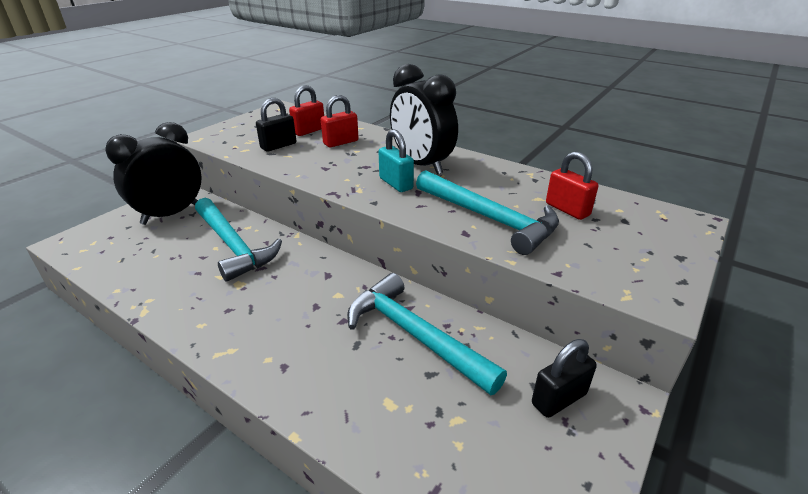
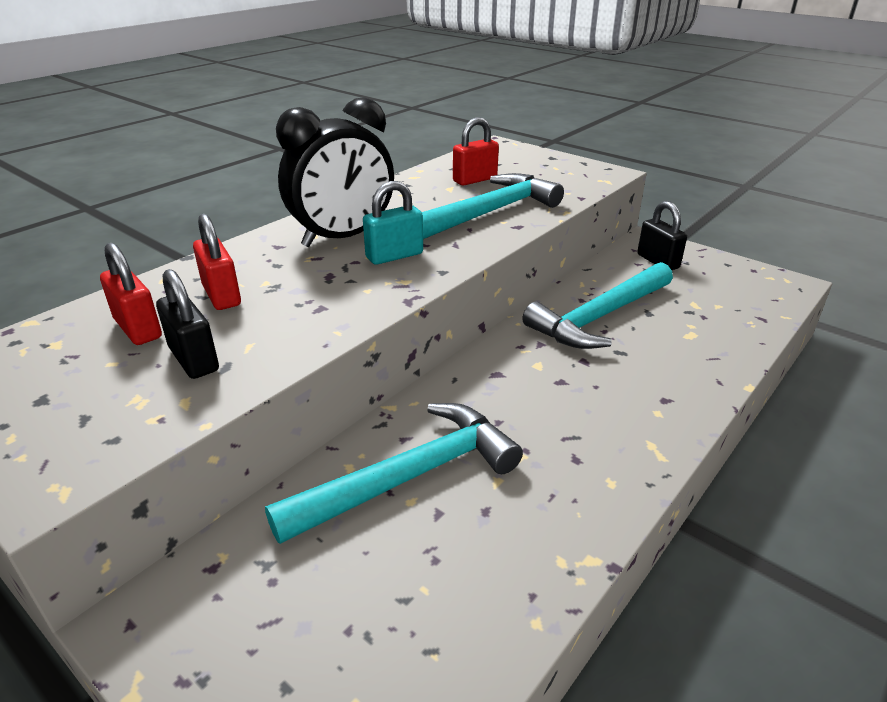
camera: 85 degrees left, 0 degrees up
(171, 214) = (253, 605): black clock -> none

